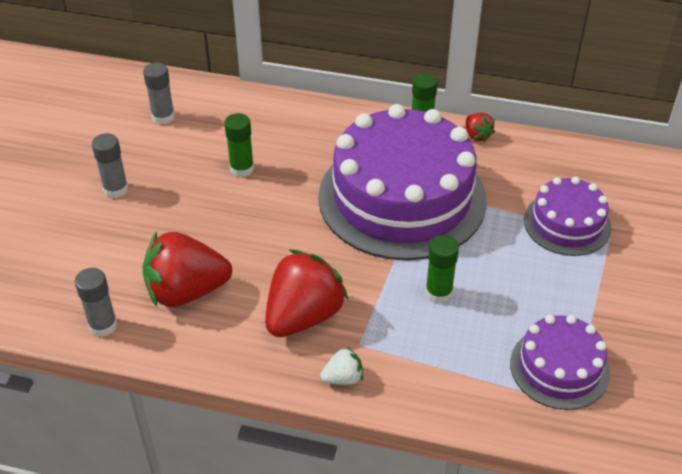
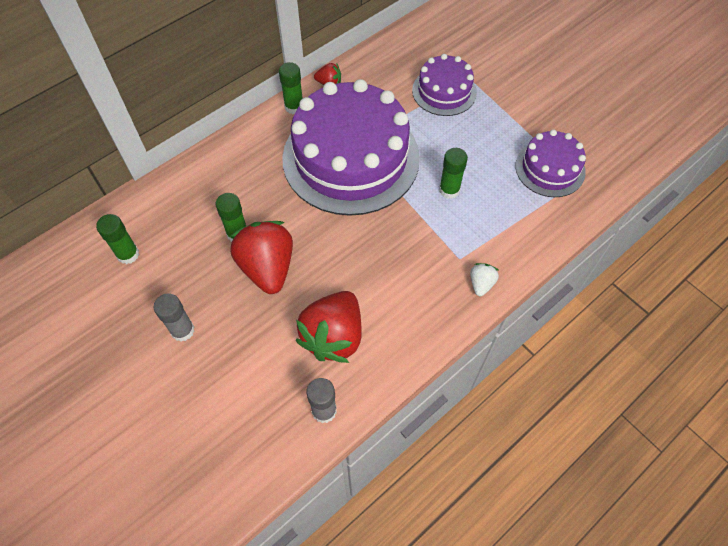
camera: 55 degrees left, 15 degrees up
(163, 117) = (128, 254): grey glue stick -> green glue stick
(303, 316) = (412, 276): red strawberry -> red strawberry (267, 267)

